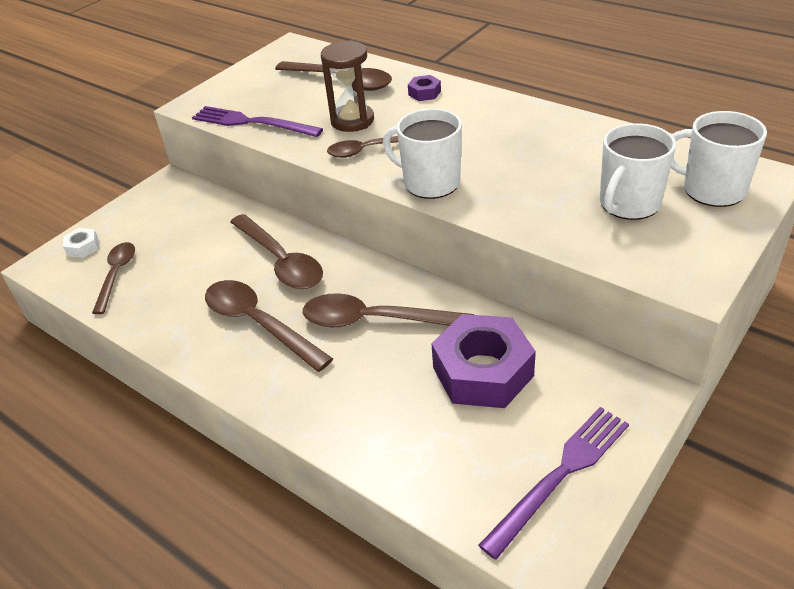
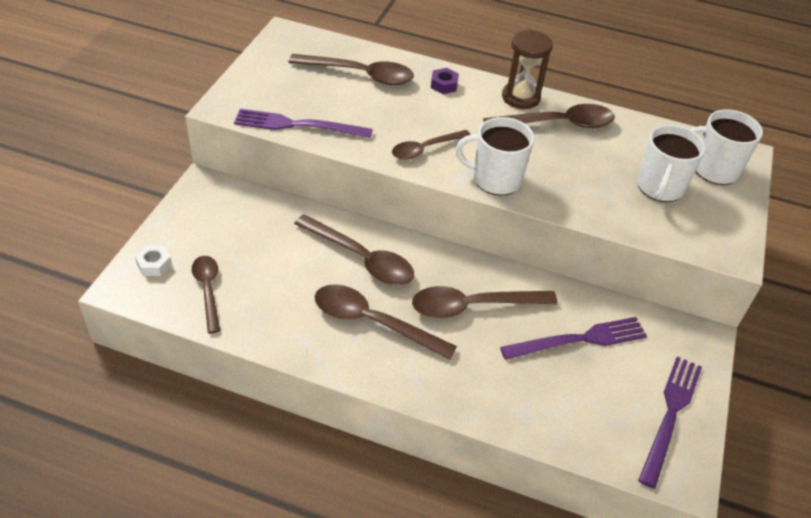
camera: 25 degrees left, 5 degrees up
(352, 121) = (393, 118): brown hourglass -> brown hourglass (520, 97)
(483, 371) = (579, 340): purple nut -> purple fork
(535, 134) = (558, 124): none -> brown spoon

